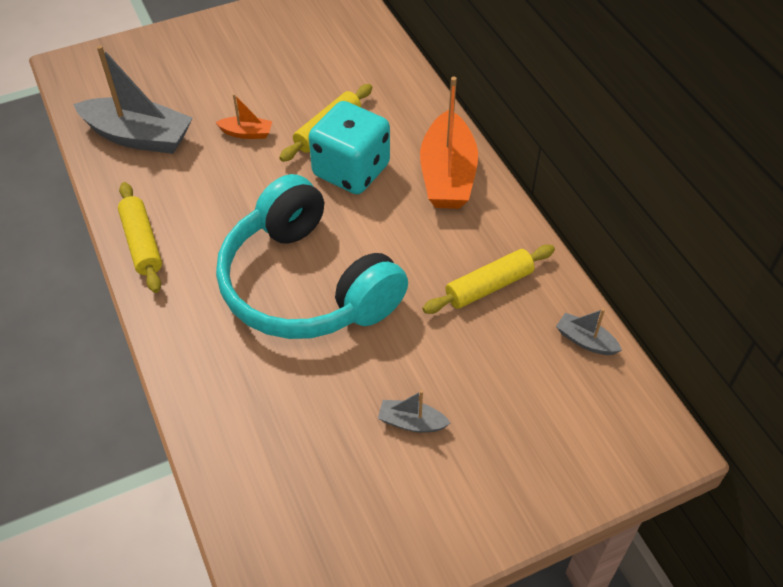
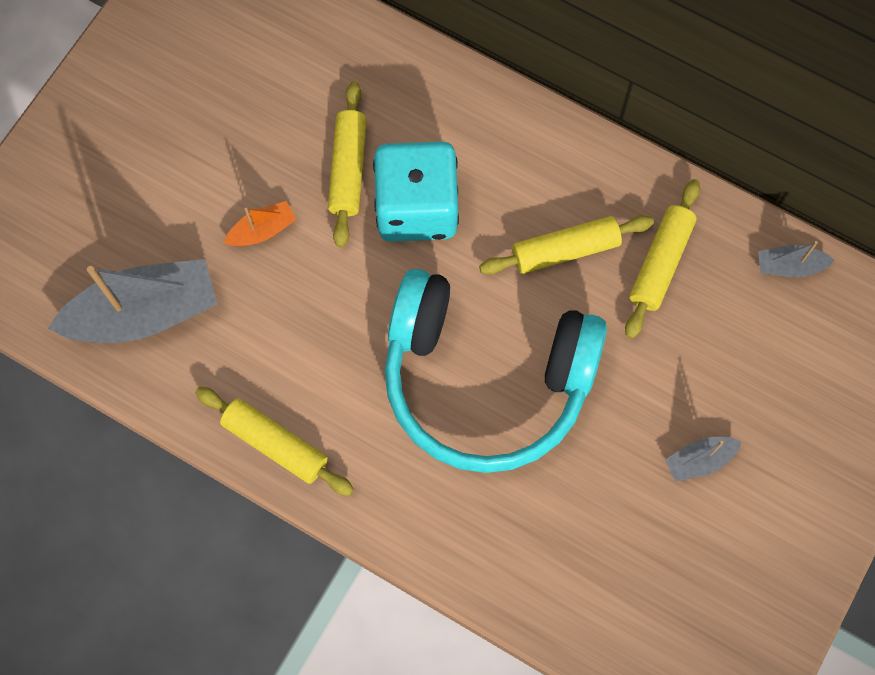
camera: 35 degrees left, 20 degrees up
(428, 243) = (565, 250): none -> yellow rolling pin
(447, 175) = (520, 150): orange boat -> none

